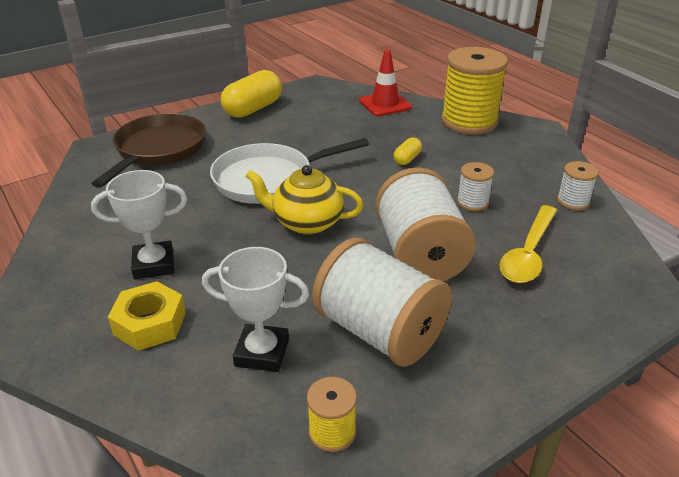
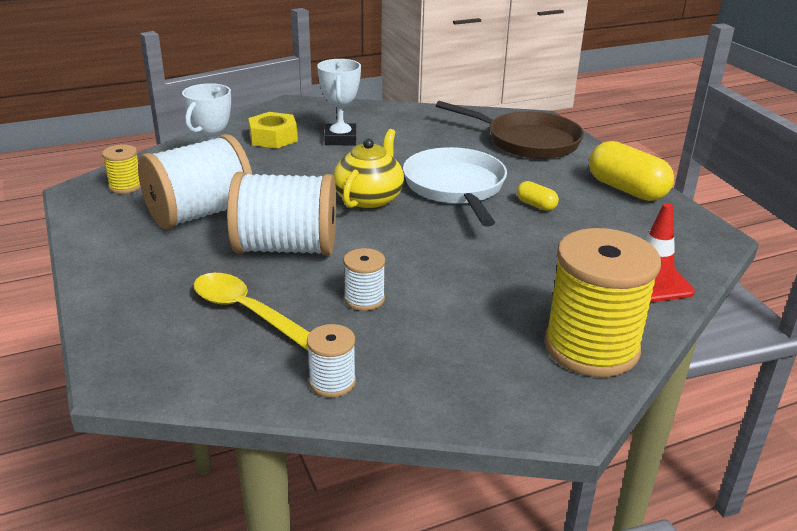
camera: 100 degrees right, 5 degrees down
(407, 159) = (481, 273): yellow capsule -> yellow capsule (536, 205)

